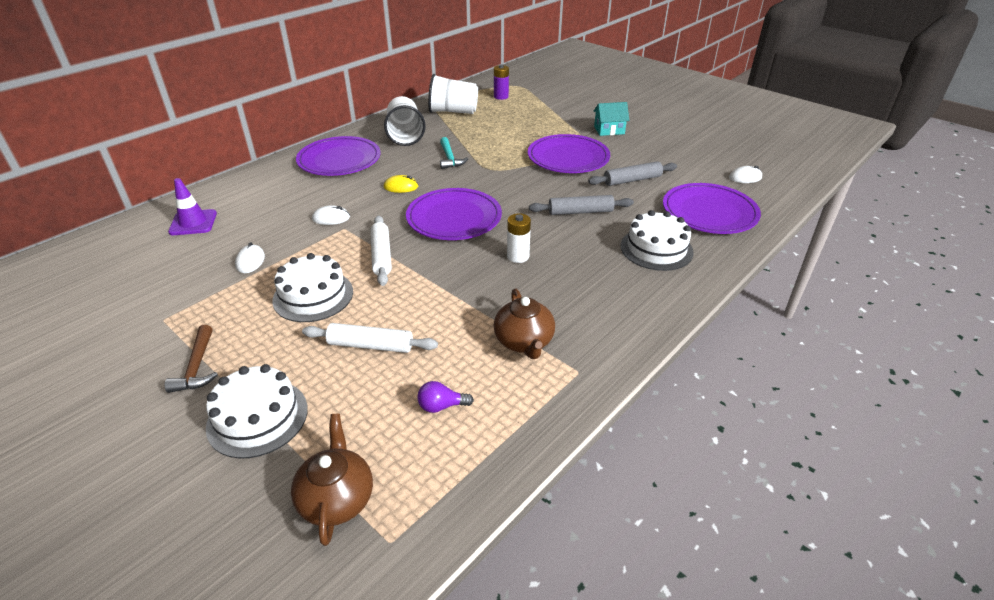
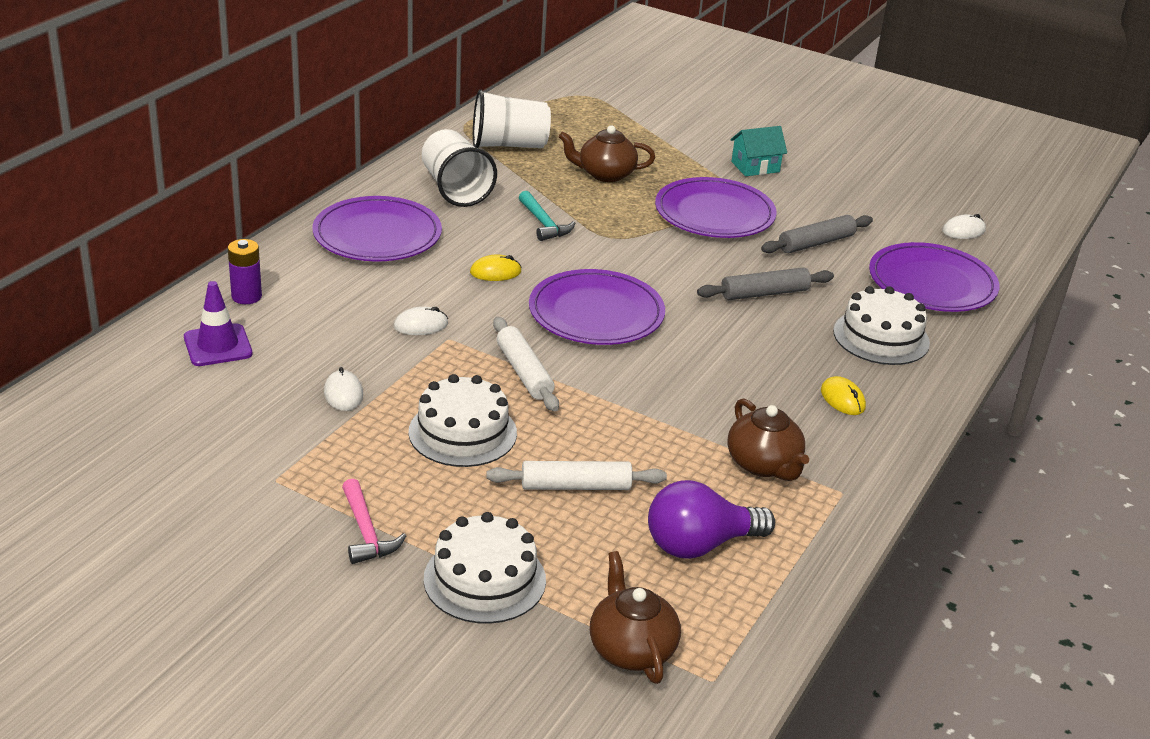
camera: 15 degrees left, 5 degrees down
(197, 367) = (366, 532): brown hammer -> pink hammer
(441, 406) = (700, 545): purple light bulb -> purple light bulb, size x2.02
(501, 97) = (570, 116): purple battery -> purple battery (246, 296)
(506, 130) = (605, 174): none -> brown teapot
(518, 256) = (708, 360): white battery -> none
(608, 294) = (842, 399): none -> yellow mouse

